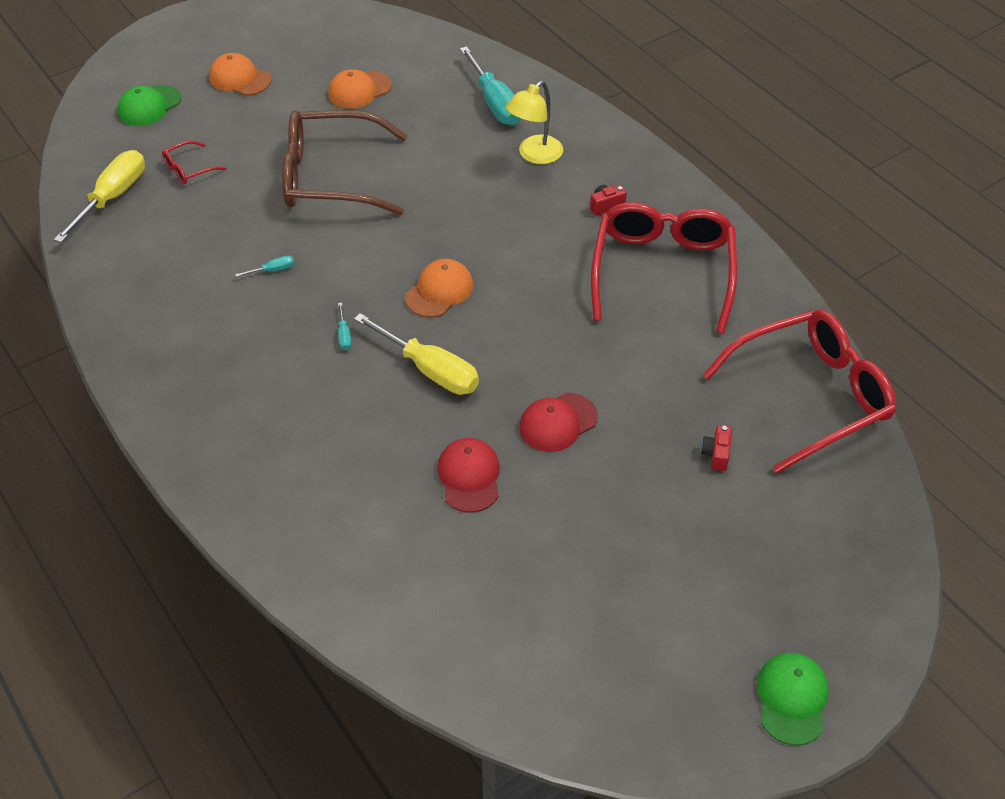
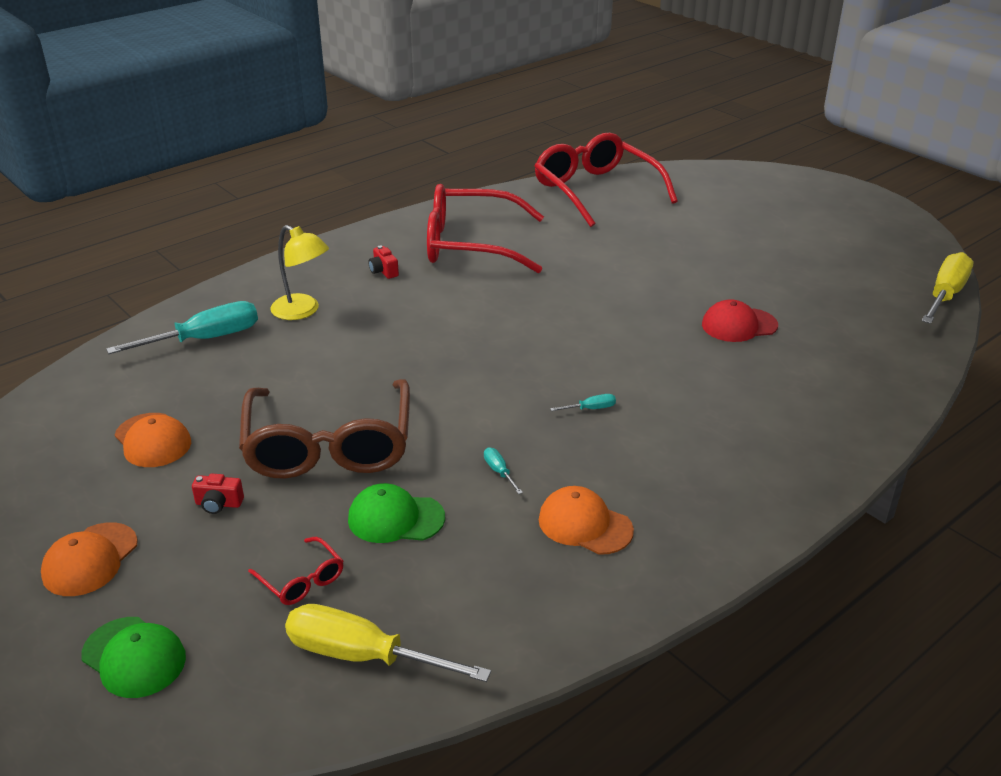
camera: 95 degrees left, 15 degrees down
(431, 370) = (623, 353): yellow screwdriver -> yellow screwdriver (945, 294)
(439, 291) = (514, 355): orange cap -> orange cap (585, 525)
(558, 422) = (661, 287): red cap -> none
(716, 454) = (667, 224): red camera -> red camera (218, 504)
(792, 699) = (856, 203): green cap -> green cap (395, 518)

